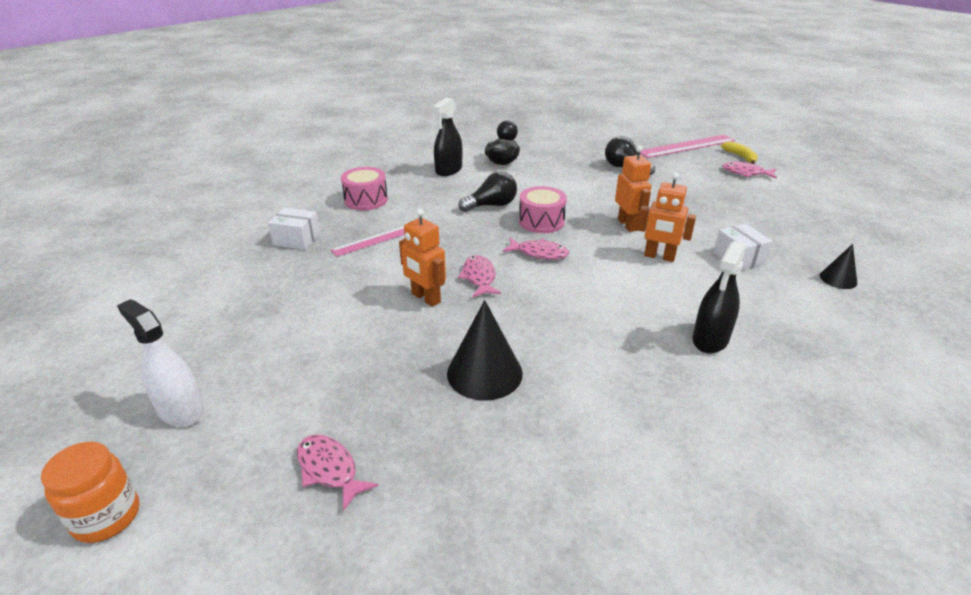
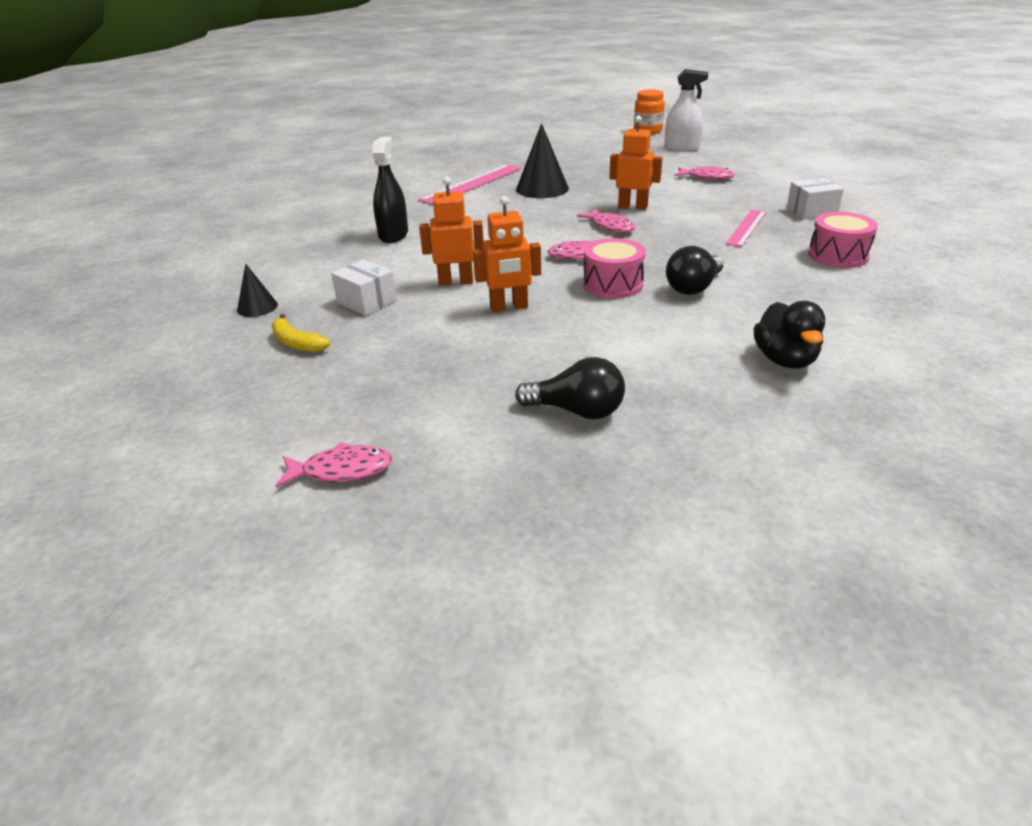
camera: 155 degrees right, 0 degrees up
(329, 470) = (578, 153): pink fish -> pink fish (707, 177)
(449, 170) = (832, 321): black spray bottle -> none
(628, 225) = (509, 307): orange robot -> orange robot turned 60 degrees counterclockwise
(686, 146) = (483, 536): pink ruler -> pink ruler (472, 184)
(741, 157) = (347, 532): yellow banana -> yellow banana (296, 343)

